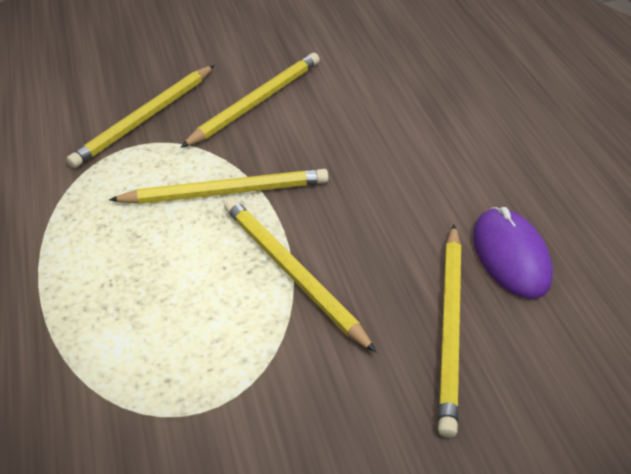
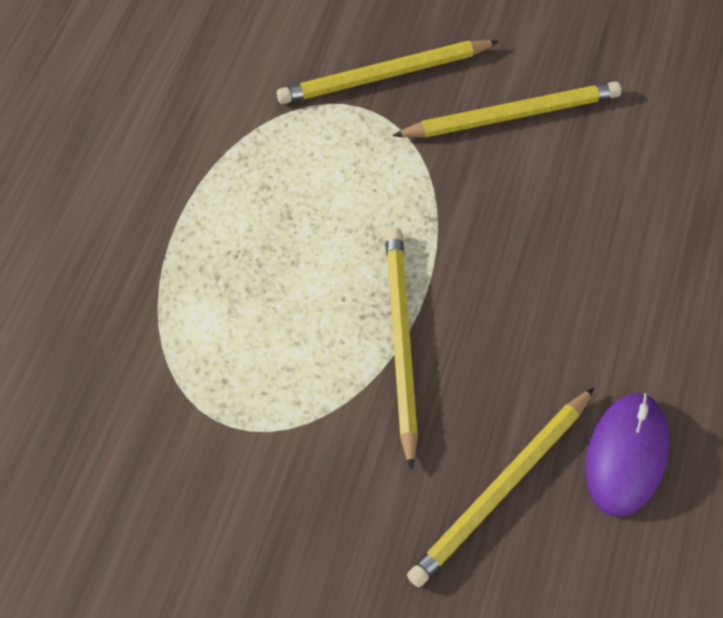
camera: 35 degrees right, 15 degrees up
(226, 191) = (403, 213): yellow pencil -> none

